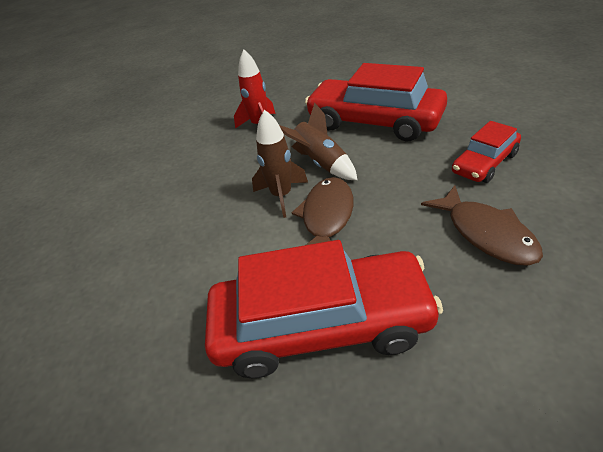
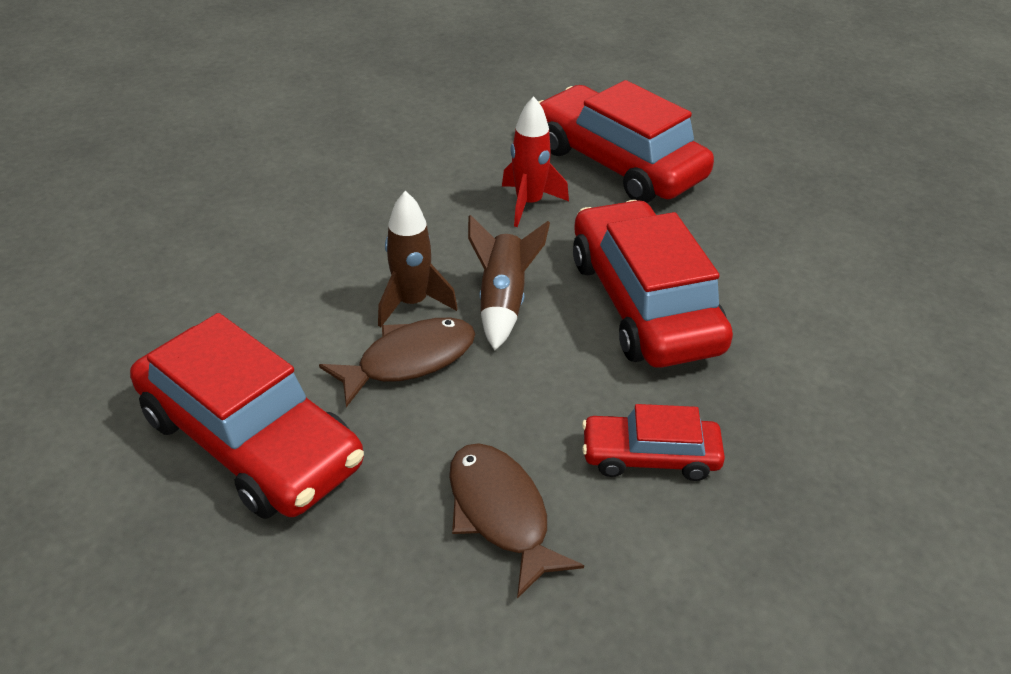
camera: 40 degrees right, 0 degrees up
(269, 90) = (618, 163): none -> red car
(486, 233) = (500, 513): brown fish -> brown fish turned 135 degrees clockwise

